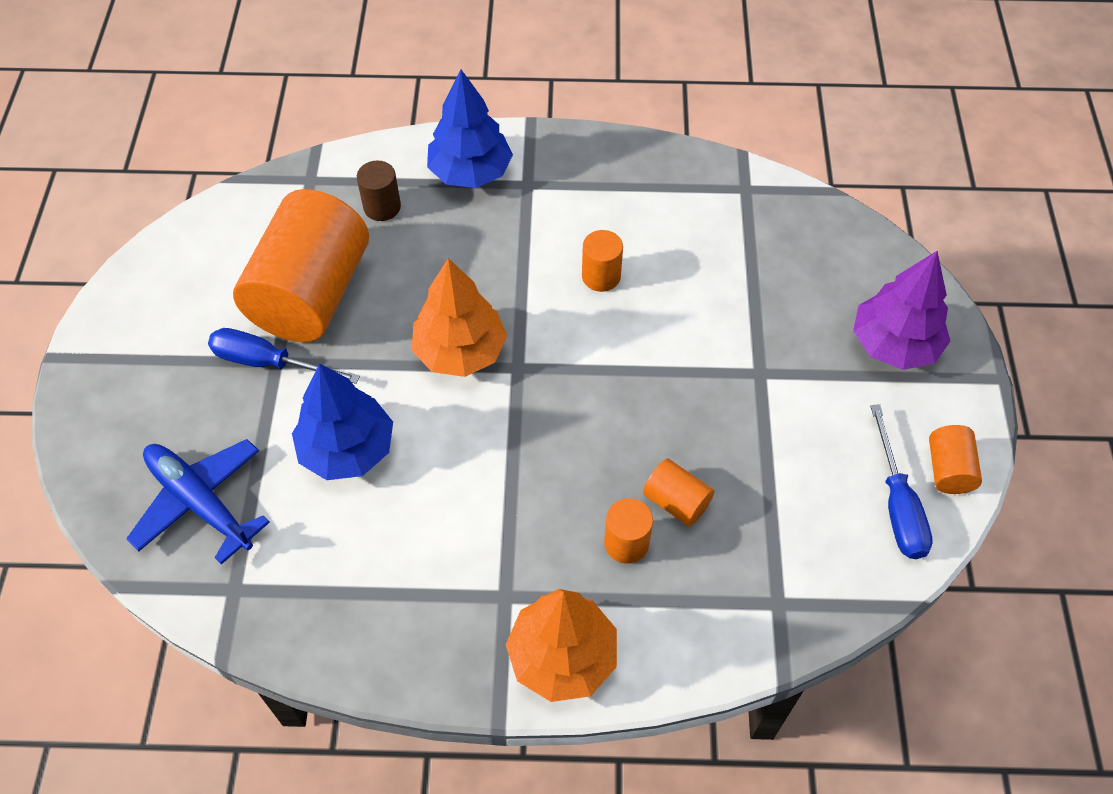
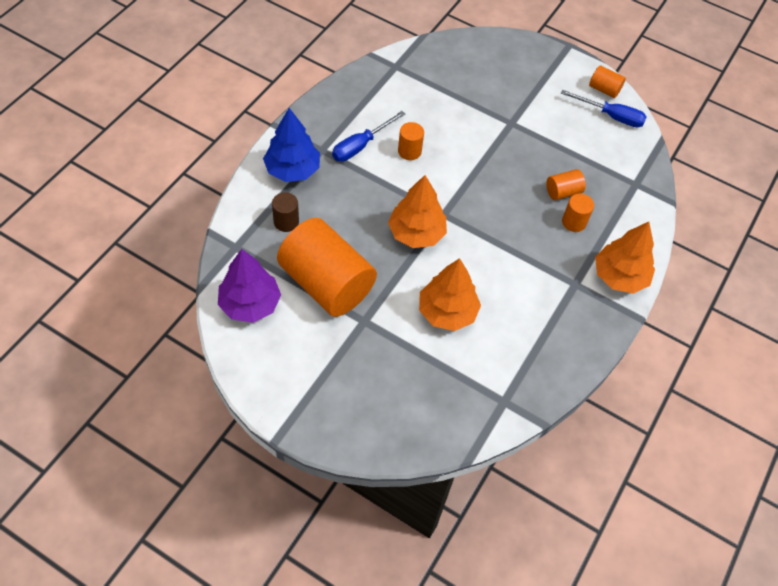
camera: 65 degrees left, 0 degrees up
(200, 502) = (438, 396): blue plane -> none
(269, 363) = (362, 324): blue screwdriver -> blue screwdriver (361, 145)
(347, 449) = (447, 312): blue tree -> orange tree
(894, 344) = (527, 68): purple tree -> purple tree (250, 304)

